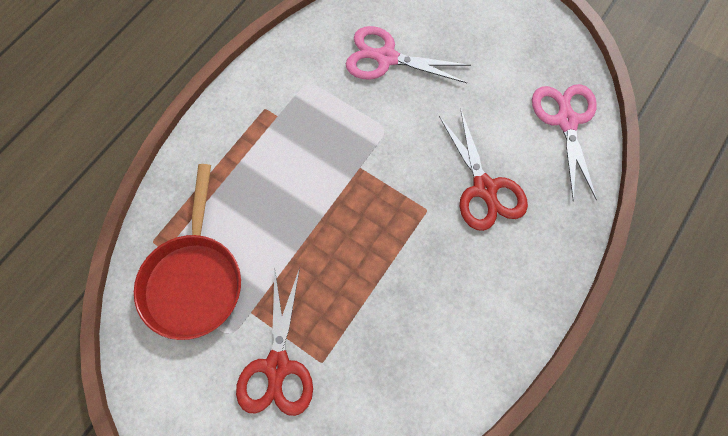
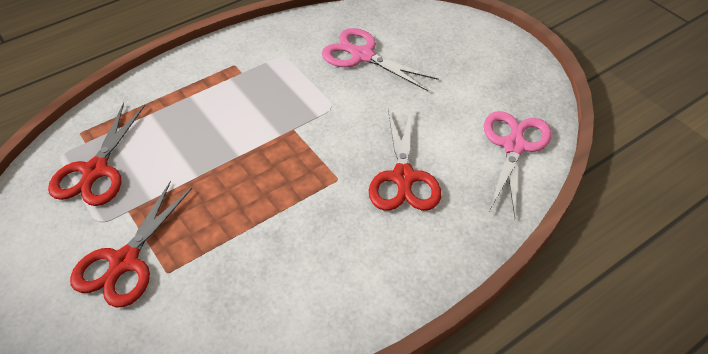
camera: 20 degrees right, 20 degrees down
(194, 280) = (95, 171): red pan -> red scissors

